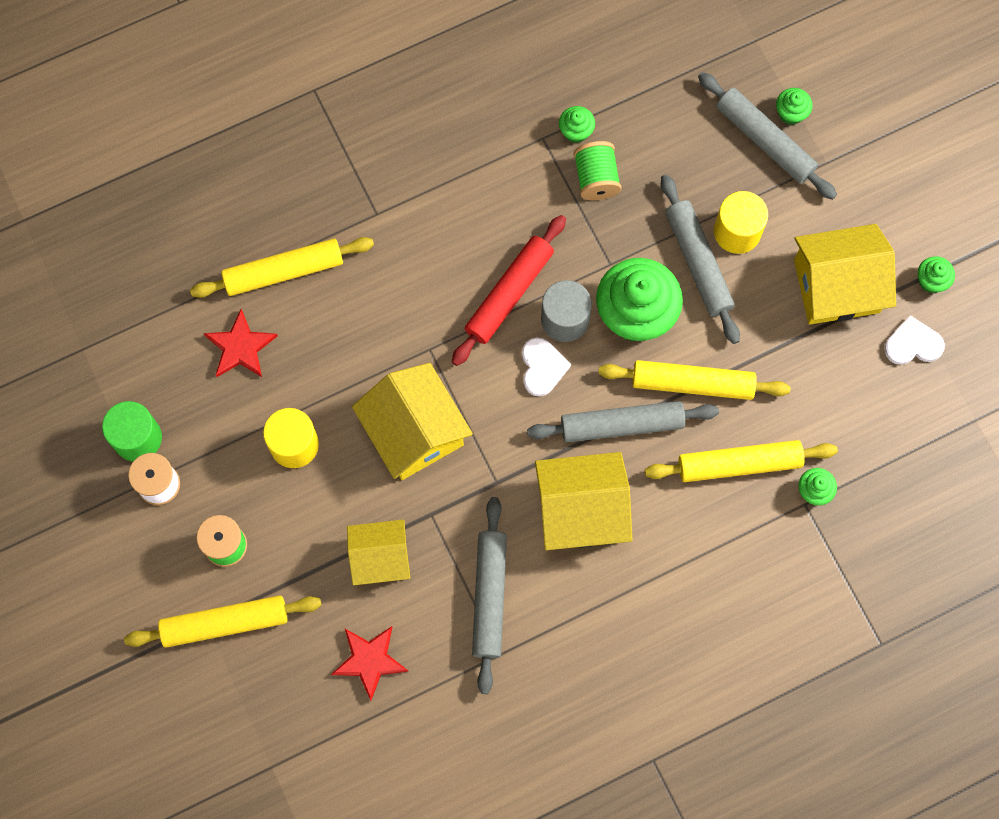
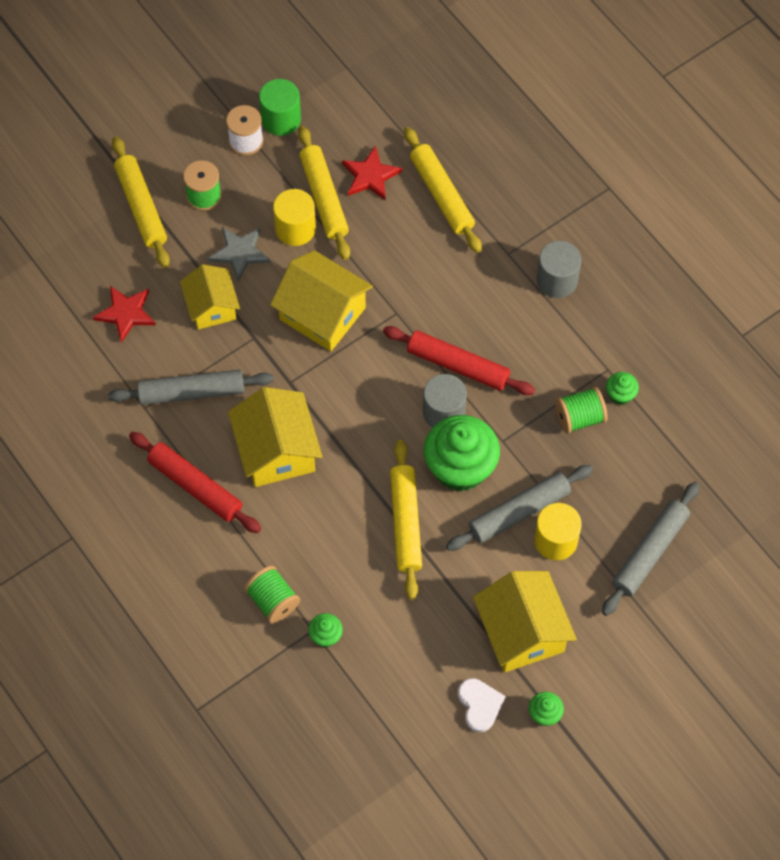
camera: 80 degrees right, 10 degrees down
(314, 514) = (240, 253): none -> grey star
(414, 431) = (322, 313): yellow house -> yellow house turned 75 degrees clockwise
(421, 168) = (557, 280): none -> grey cylinder
(542, 367) = (397, 401): white heart -> none
(611, 608) = (195, 486): none -> red rolling pin
(622, 425) = (357, 471): grey rolling pin -> none
(739, 464) = (339, 571): yellow rolling pin -> yellow rolling pin (324, 198)
(764, 542) = (273, 600): none -> green spool
(791, 113) = (682, 571): green cupcake -> none

